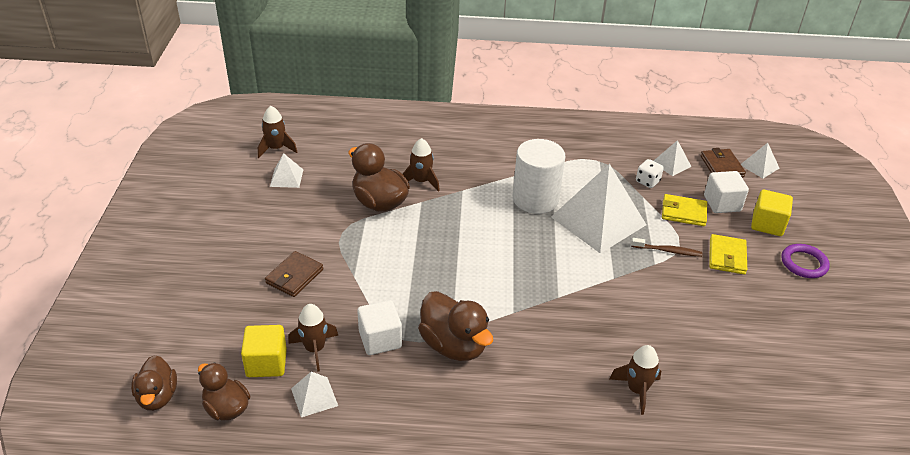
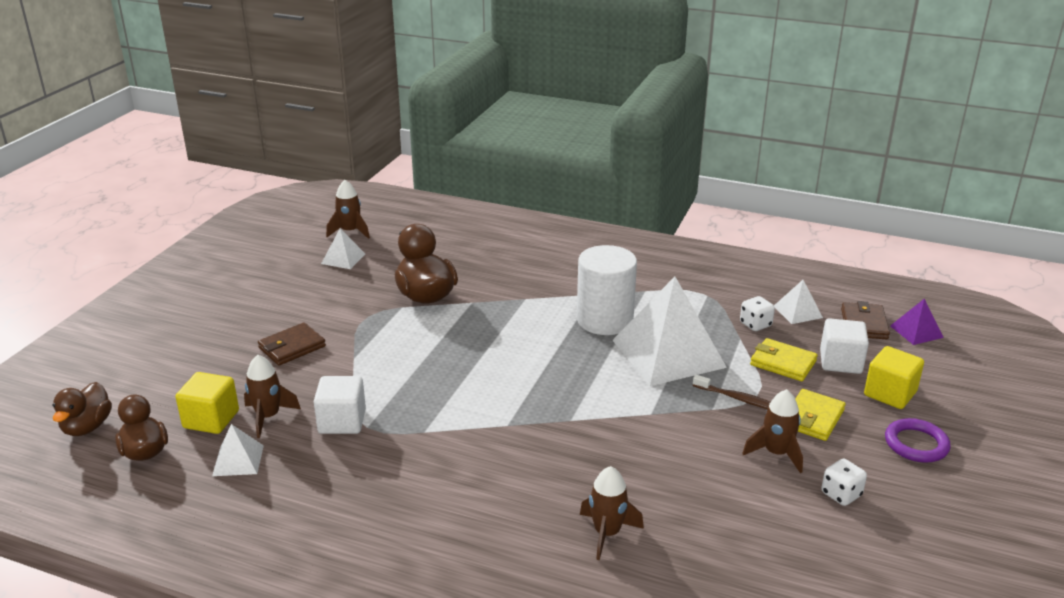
camera: 20 degrees right, 10 degrees down
(421, 181) = (484, 283): brown rocket -> brown rocket (776, 453)
(454, 345) = (418, 443): brown duck -> none
(759, 166) = (916, 331): white pyramid -> purple pyramid
(776, 317) = (841, 494): none -> white dice

